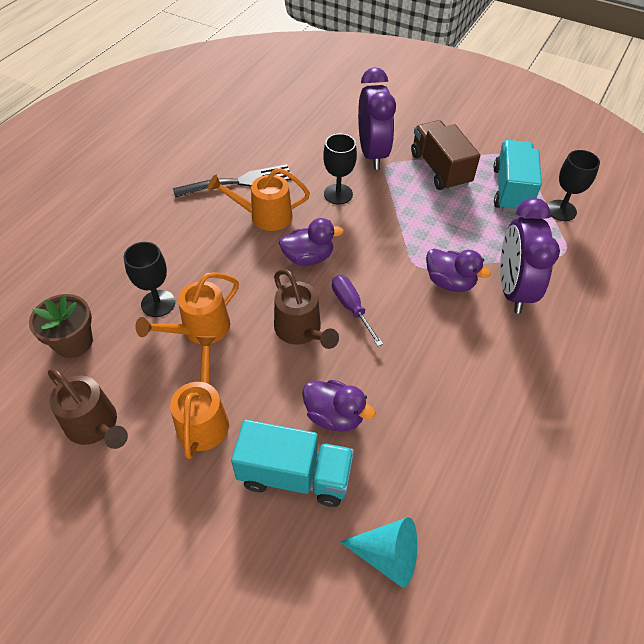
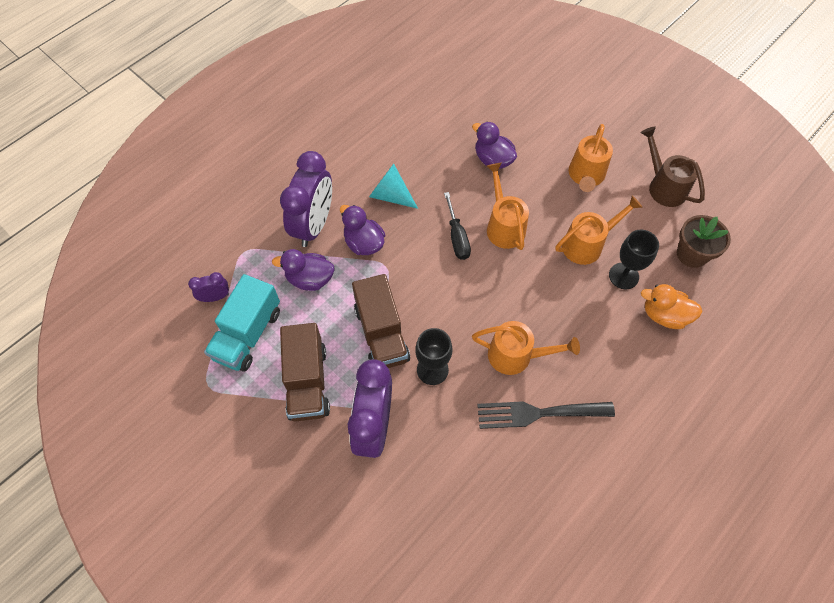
camera: 165 degrees left, 10 degrees up
(117, 274) = (664, 315): none -> orange duck
(295, 475) = (527, 131): turquoise truck -> none
(301, 331) = (503, 225): brown watering can -> orange watering can
(308, 257) = (482, 295): purple duck -> purple duck (310, 279)
(351, 308) = (457, 237): purple screwdriver -> black screwdriver
(387, 555) = (481, 83): turquoise cone -> turquoise cone (390, 195)
(394, 210) = (381, 334): none -> brown truck
(561, 210) = (215, 297): black goblet -> purple clock

